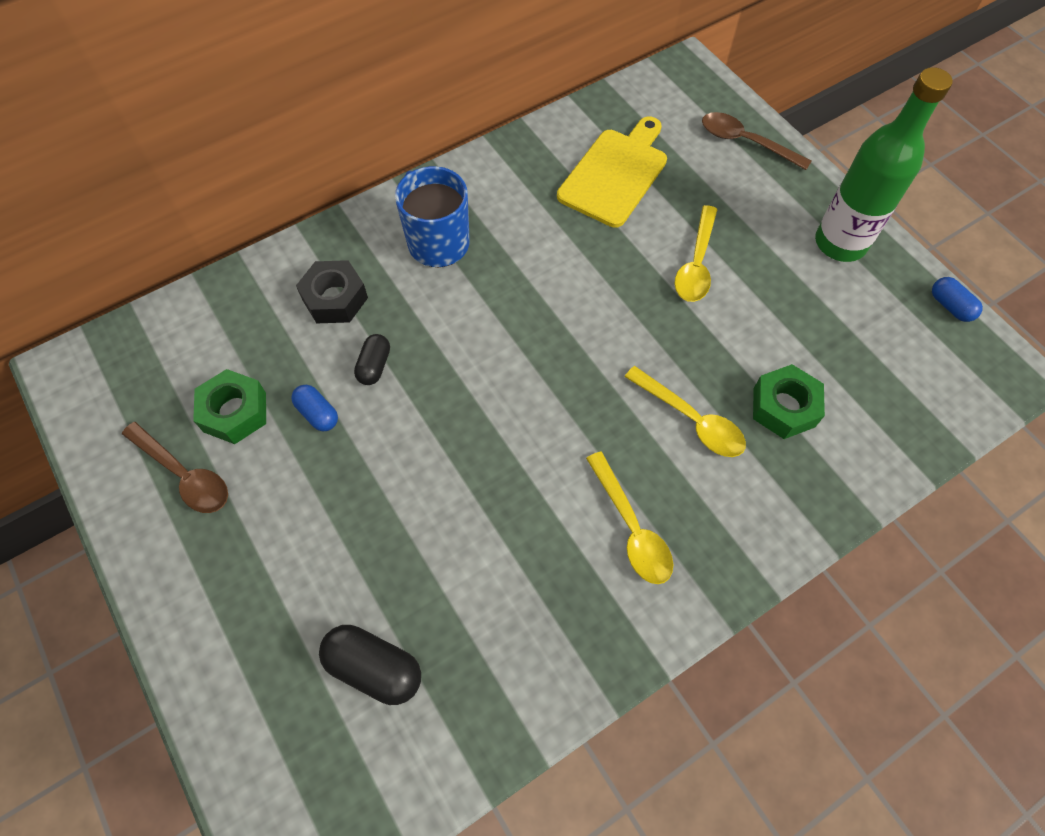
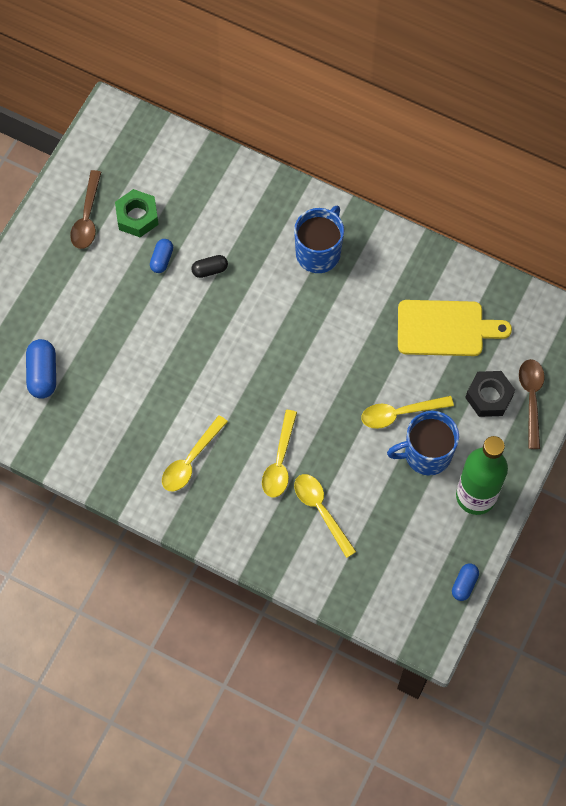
camera: 60 degrees right, 5 degrees up
(335, 298) = (241, 220): black nut -> black nut (489, 396)
(374, 667) = (43, 374): black capsule -> blue capsule
(762, 263) = (426, 454): none -> blue mug
(784, 407) = (321, 510): green nut -> yellow spoon

